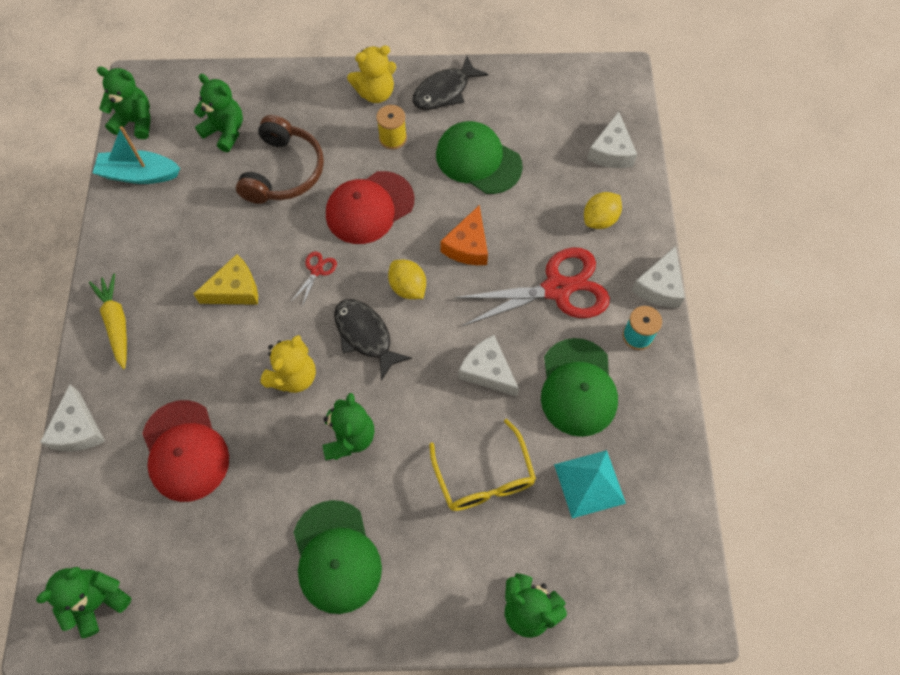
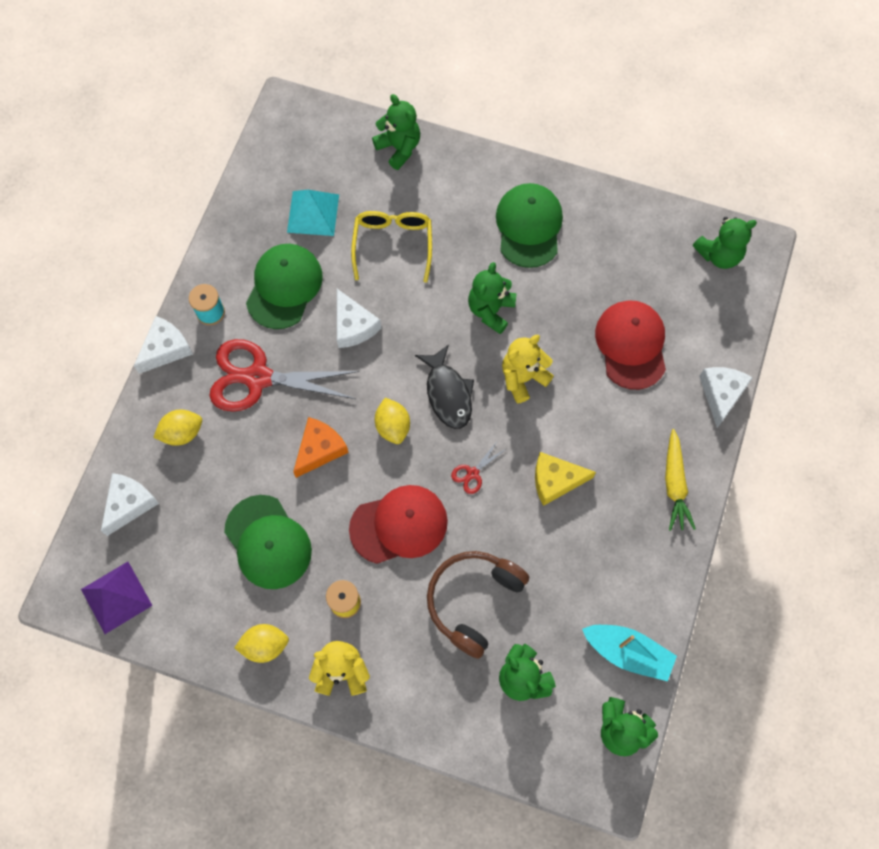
camera: 160 degrees left, 5 degrees up
(445, 91) = (265, 645): black fish -> yellow lemon
(580, 86) = (116, 597): none -> purple pyramid

